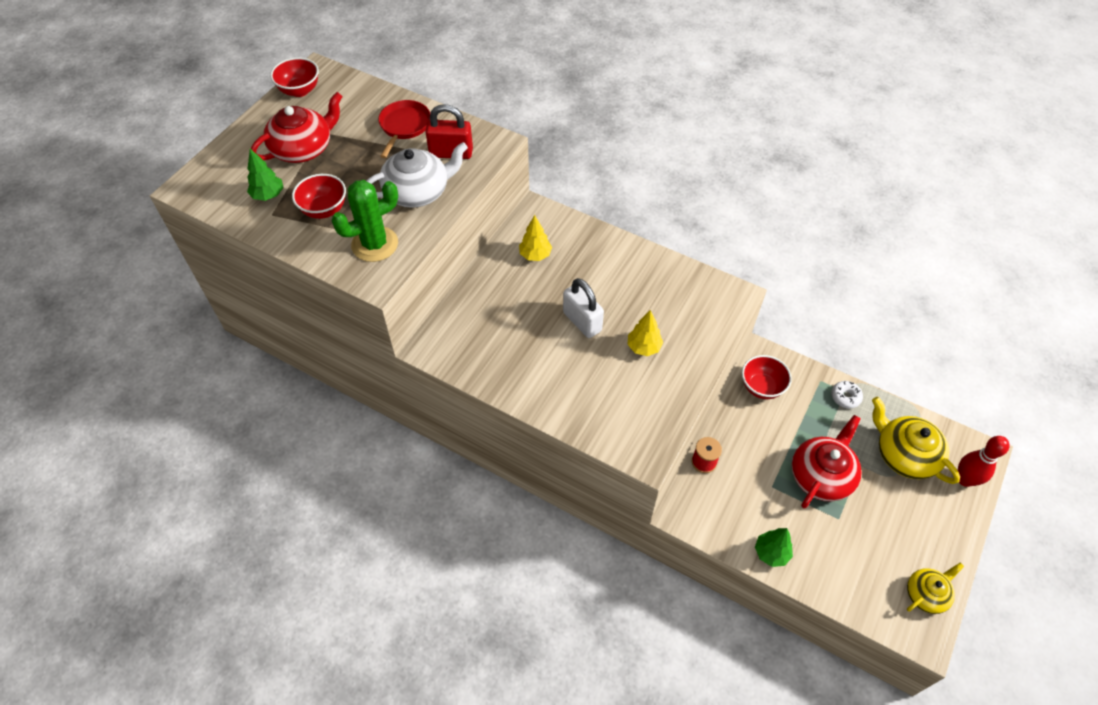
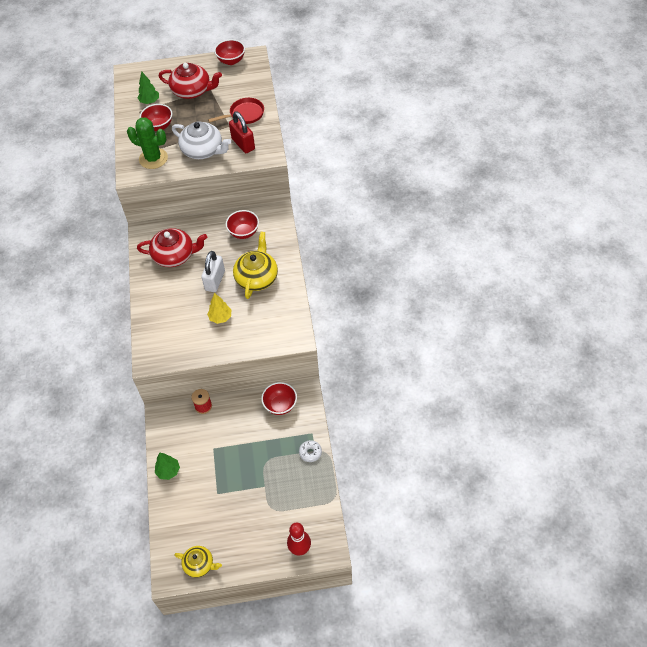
camera: 55 degrees right, 0 degrees up
(535, 255) = (244, 232): yellow tree -> red bowl
(821, 475) = (240, 469): red teapot -> red teapot (174, 255)
(904, 454) = (292, 506): yellow teapot -> yellow teapot (257, 277)

